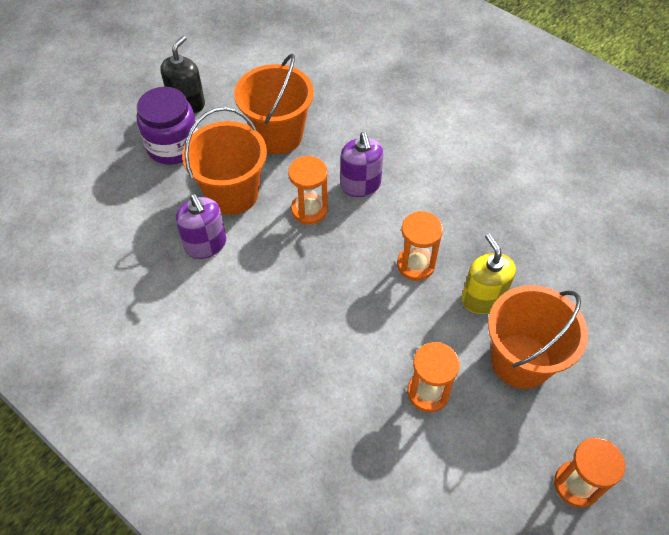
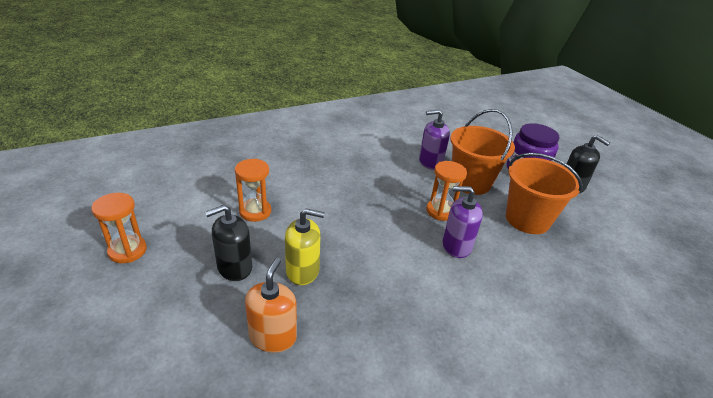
camera: 110 degrees right, 20 degrees down
(415, 265) = (359, 246): orange hourglass -> none
(521, 361) = (234, 267): orange bucket -> black soap dispenser
(566, 285) = (273, 336): none -> orange soap dispenser

